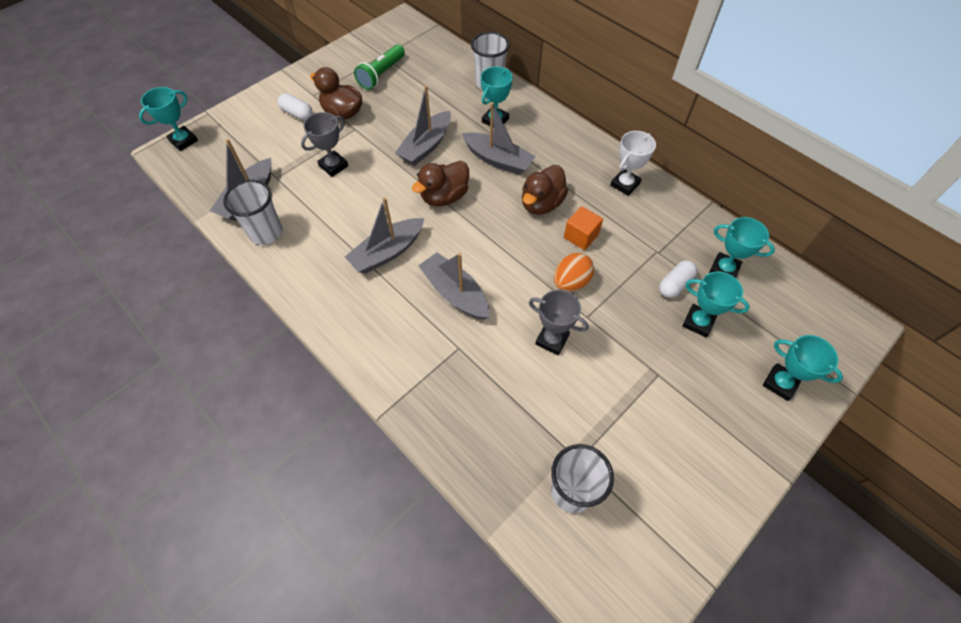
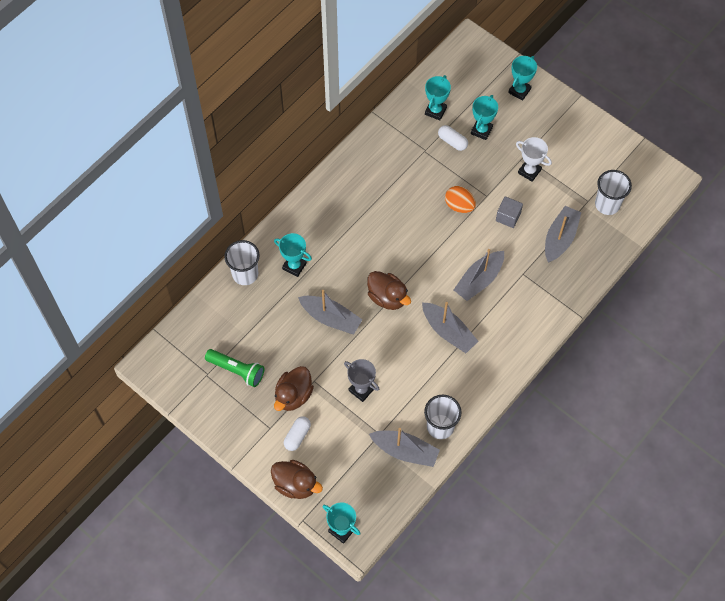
camera: 95 degrees left, 5 degrees up
(498, 160) = (342, 260): grey boat -> grey boat (560, 238)
(541, 204) = (387, 226): brown duck -> brown duck (295, 484)
(552, 340) = (508, 217): grey trophy -> grey cube
(581, 236) = (416, 199): orange cube -> none
(625, 184) = (361, 169): white trophy -> white trophy (529, 171)

